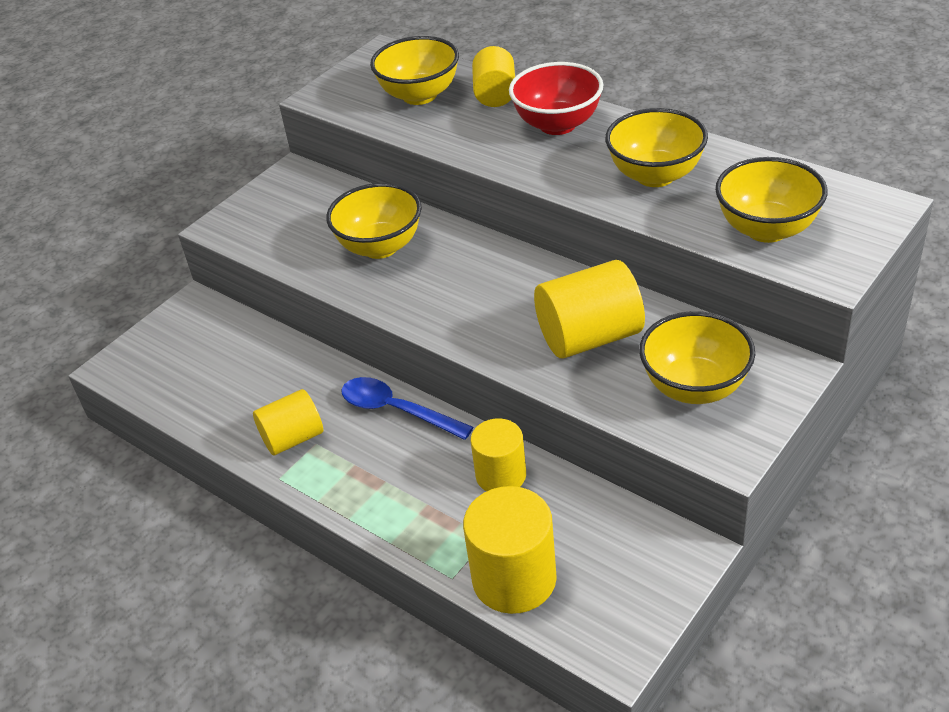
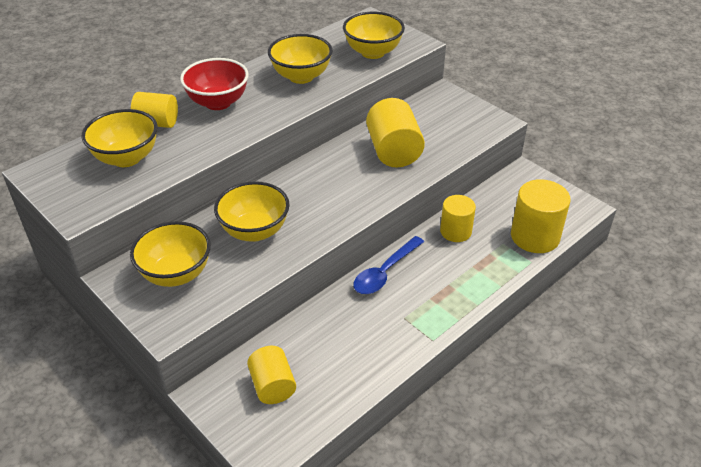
camera: 85 degrees left, 0 degrees up
(293, 438) = (395, 330): yellow cylinder -> yellow cylinder (272, 386)
(694, 387) = (447, 123): yellow bowl -> yellow bowl (176, 274)

